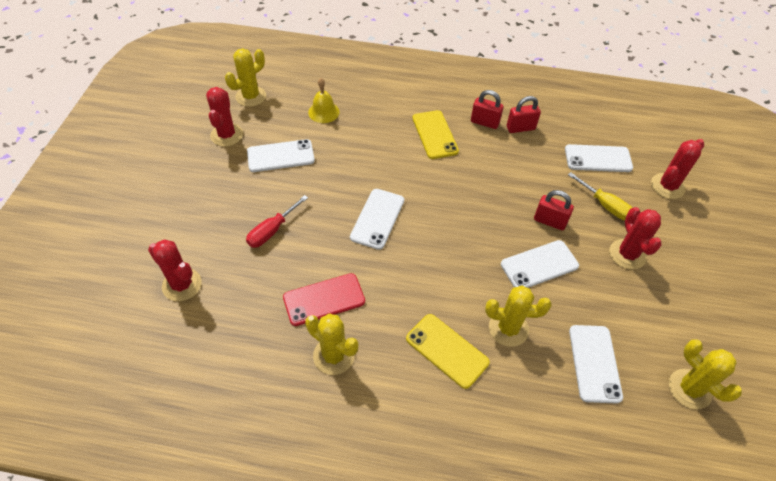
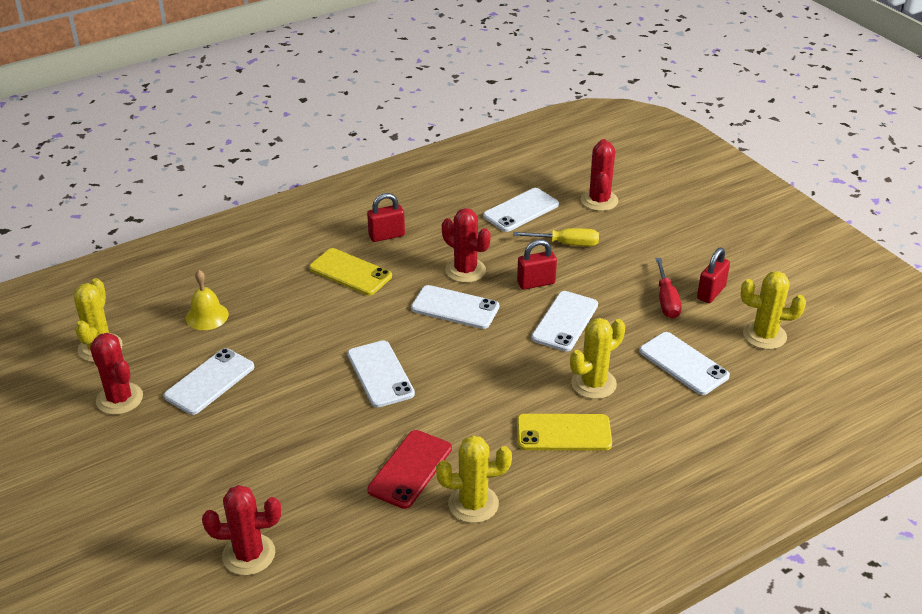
camera: 40 degrees left, 15 degrees down
(272, 230) = (286, 449): red screwdriver -> red screwdriver (666, 300)
(474, 203) = (455, 307): none -> white phone
(520, 128) = (425, 222): red padlock -> red padlock (711, 292)
(627, 254) = (623, 270): red cactus -> red cactus (465, 270)

